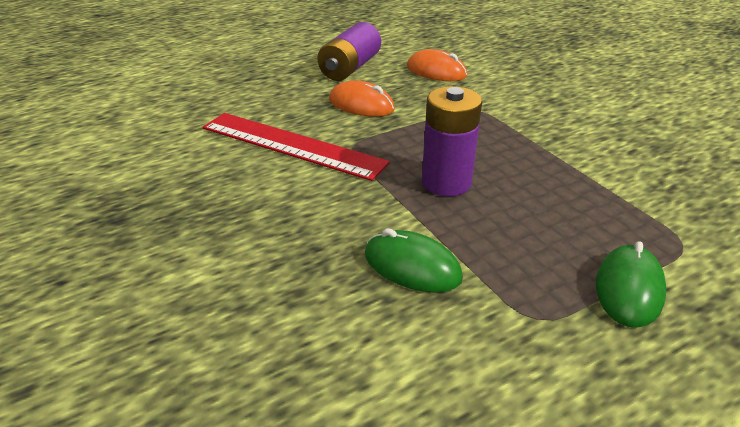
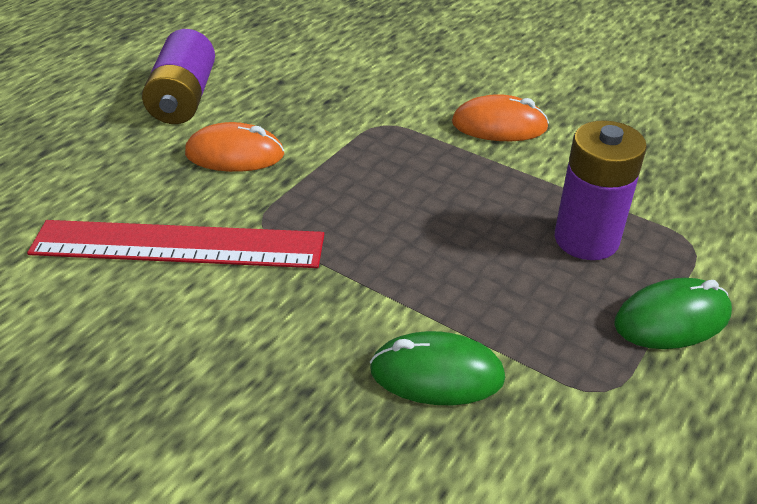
camera: 25 degrees left, 5 degrees up
(436, 71) = (302, 77): orange mouse -> orange mouse (499, 125)
(446, 182) = (408, 242): purple battery -> purple battery (586, 239)
(628, 289) = (672, 319): green mouse -> green mouse turned 75 degrees clockwise

